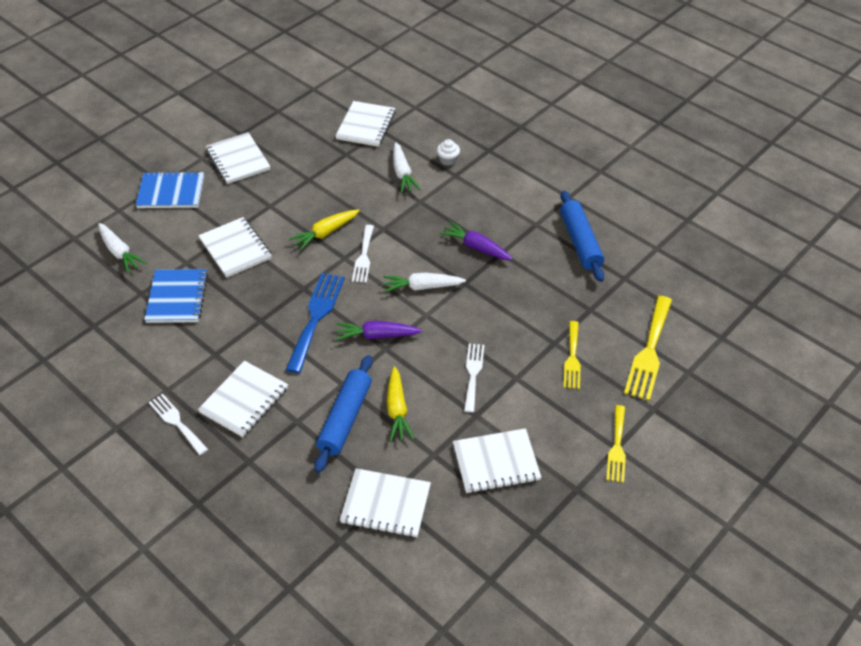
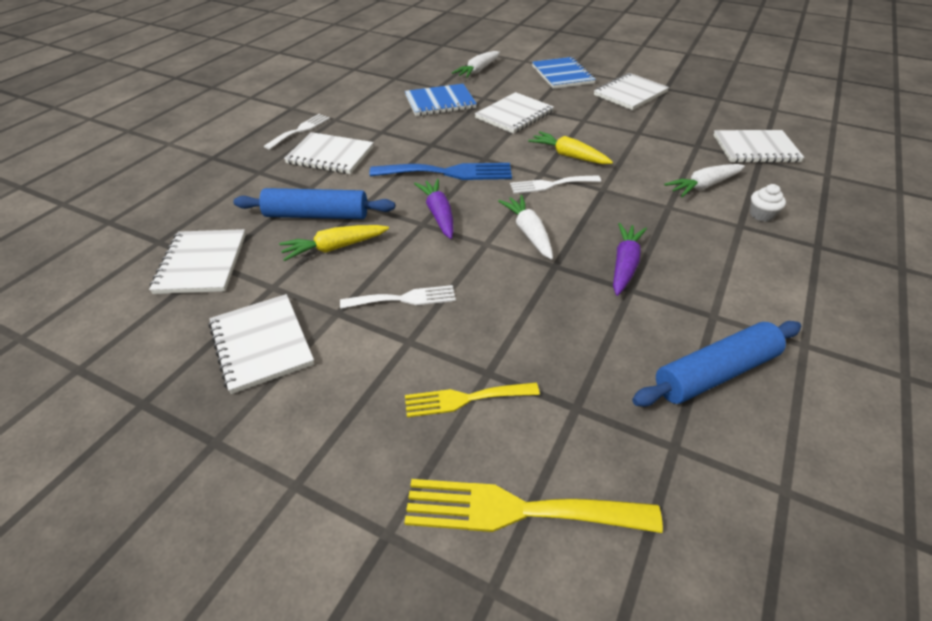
camera: 75 degrees right, 5 degrees down
(617, 447) = (296, 486): yellow fork -> none

